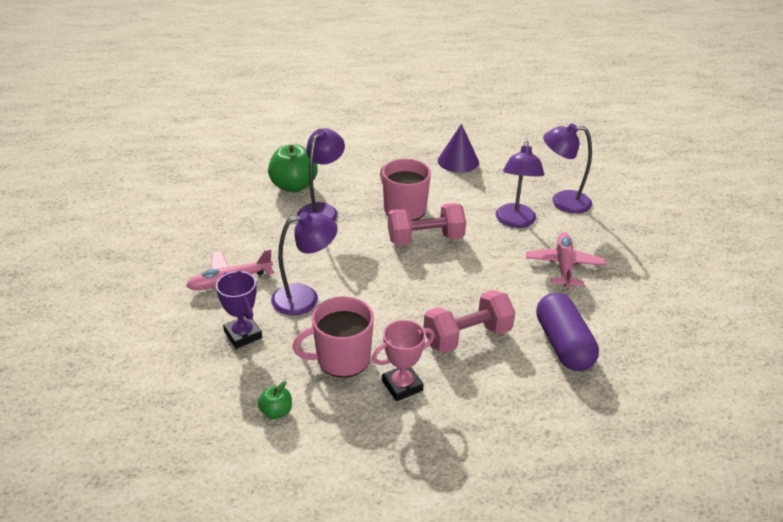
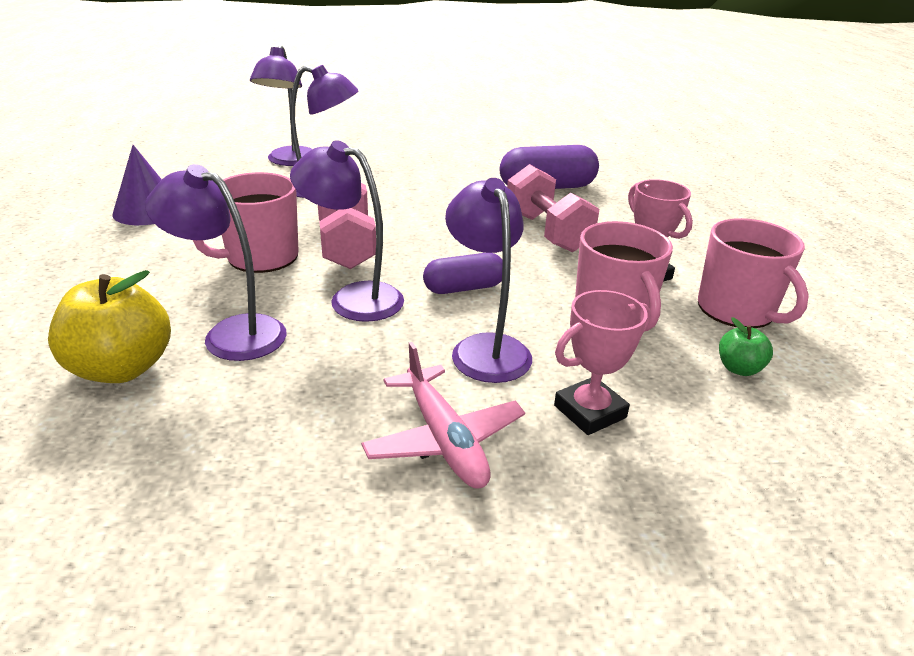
camera: 90 degrees left, 5 degrees down
(243, 335) = (590, 411): purple trophy -> pink trophy
(293, 186) = (122, 368): green apple -> yellow apple
(350, 431) = (737, 310): none -> pink mug
(358, 246) = (353, 298): none -> purple lamp
(373, 290) = (464, 288): none -> purple capsule
(564, 265) = (416, 173): pink plane -> none

